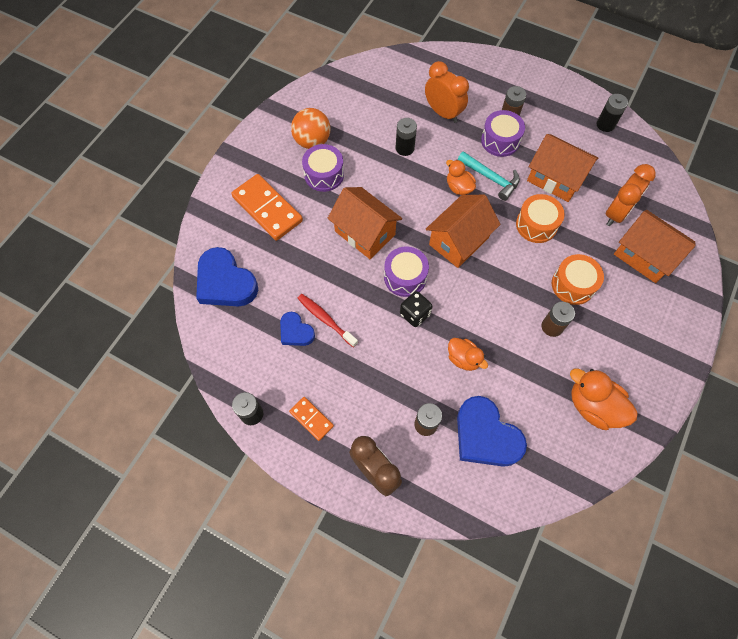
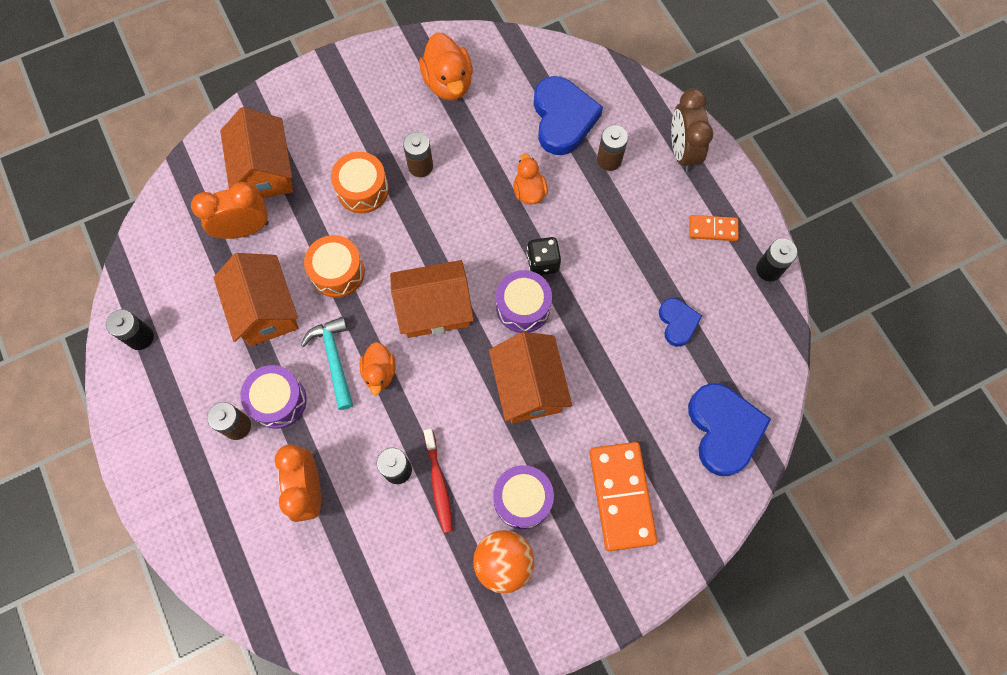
camera: 145 degrees left, 5 degrees up
(311, 419) = (713, 229): orange domino -> orange domino turned 75 degrees counterclockwise
(325, 319) = (638, 316): red toothbrush -> red toothbrush (438, 484)

